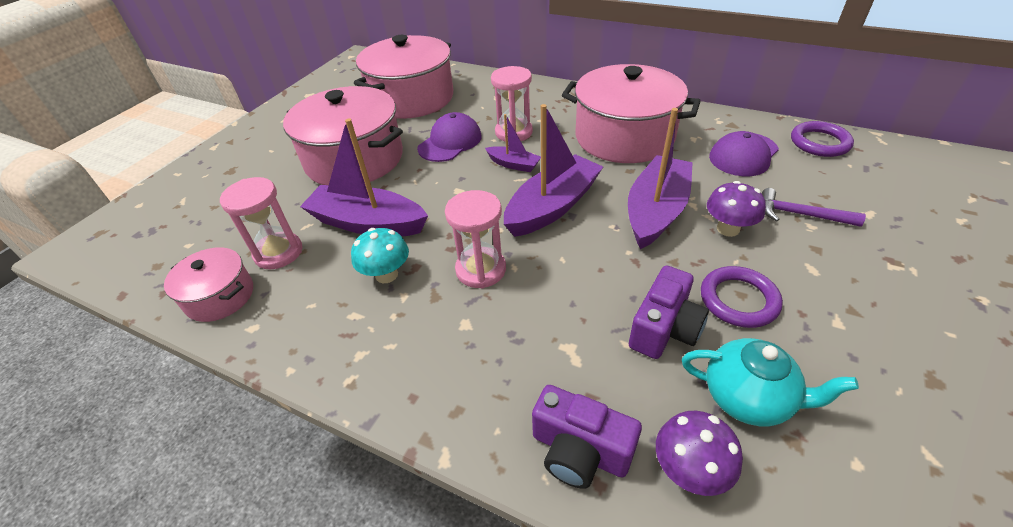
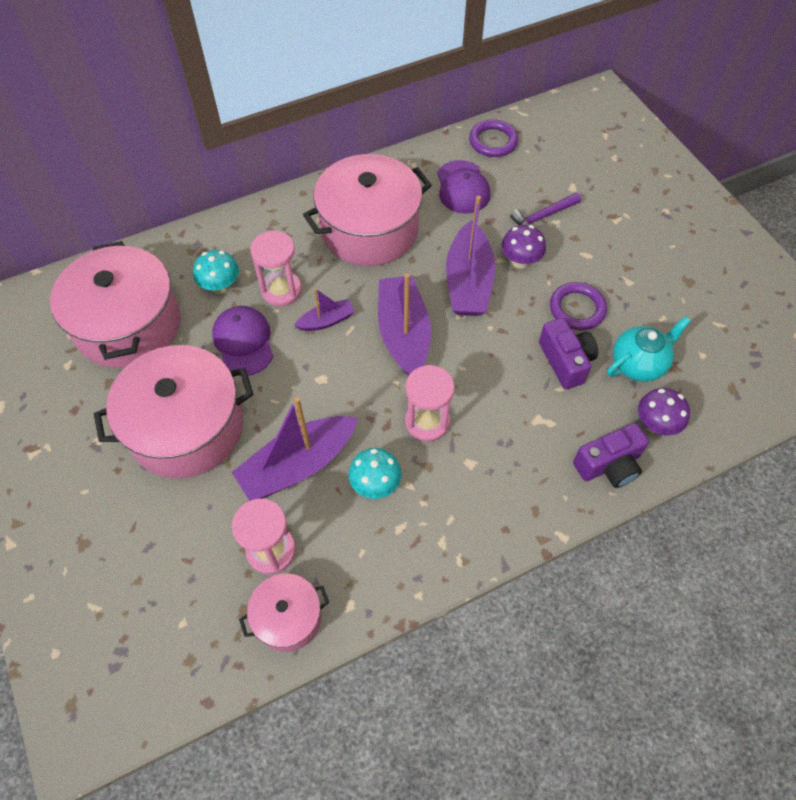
camera: 55 degrees left, 15 degrees up
(483, 110) = (220, 286): none -> turquoise mushroom
(656, 211) = (468, 282): purple boat -> purple boat turned 150 degrees counterclockwise

